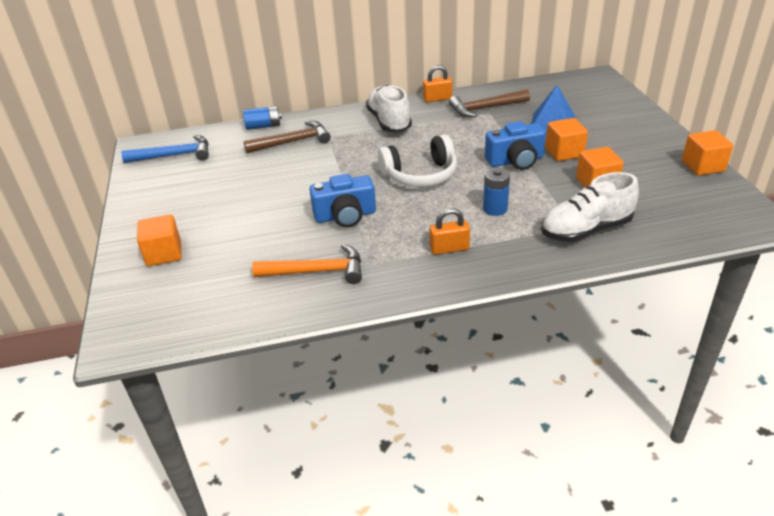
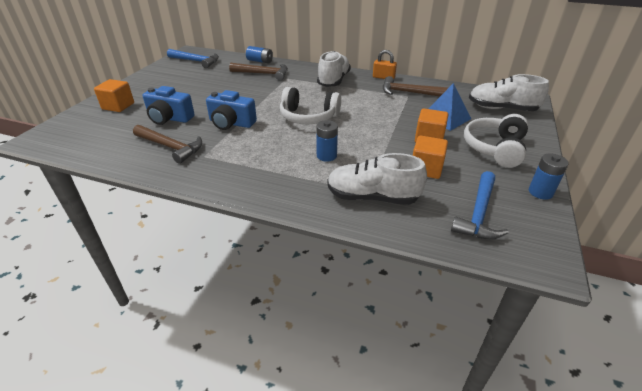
camera: 30 degrees right, 0 degrees up
(316, 271) = (170, 147): orange hammer -> brown hammer
(449, 248) = (261, 168): orange padlock -> none
(515, 161) = (384, 131): blue camera -> blue camera (169, 118)
(589, 96) = (501, 109): none -> white shoe
(628, 140) = (495, 148): none -> white headphones
(680, 205) = (479, 213): none -> blue hammer
(703, 166) = (540, 192): orange cube -> blue battery

